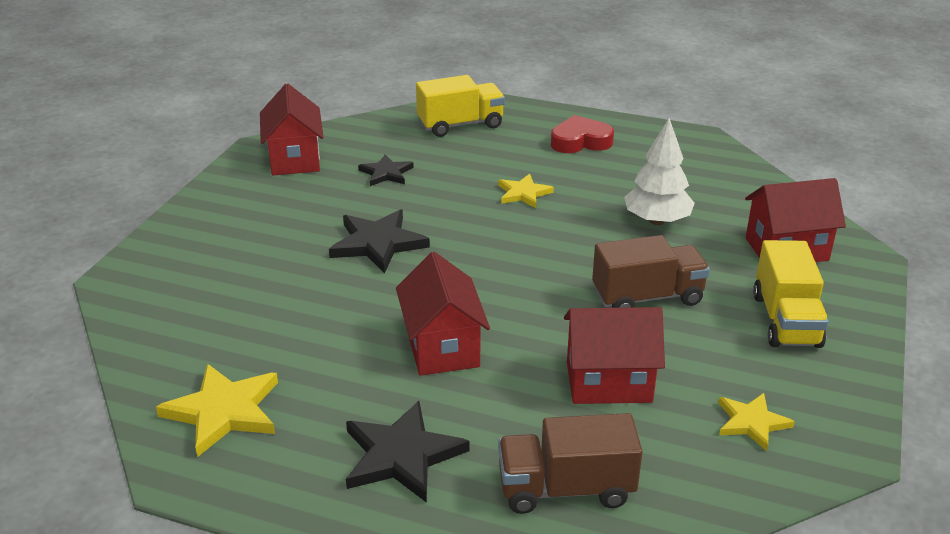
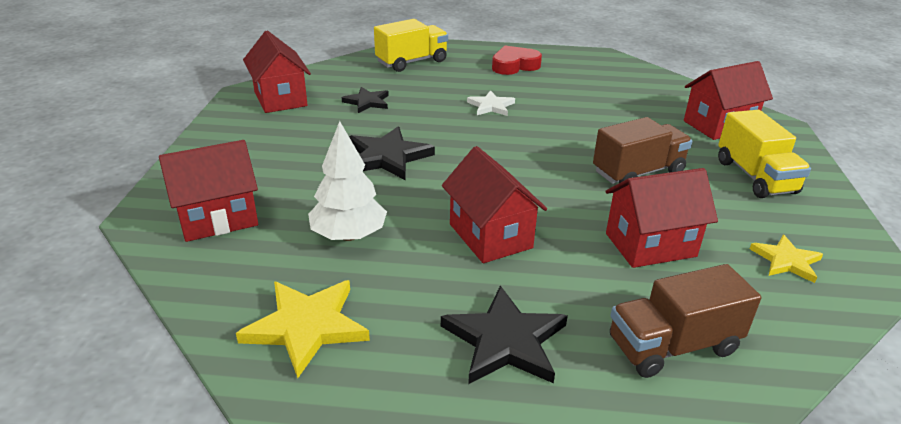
camera: 15 degrees left, 0 degrees up
(182, 291) = (218, 218): none -> red house
(523, 193) = (491, 106): yellow star -> white star
(657, 221) = (608, 115): white tree -> white tree (349, 235)

